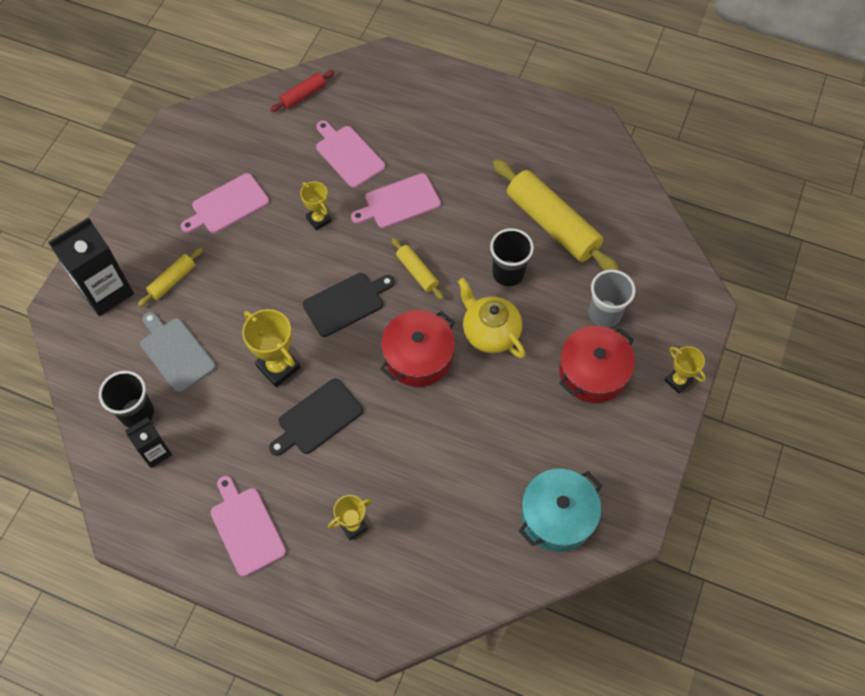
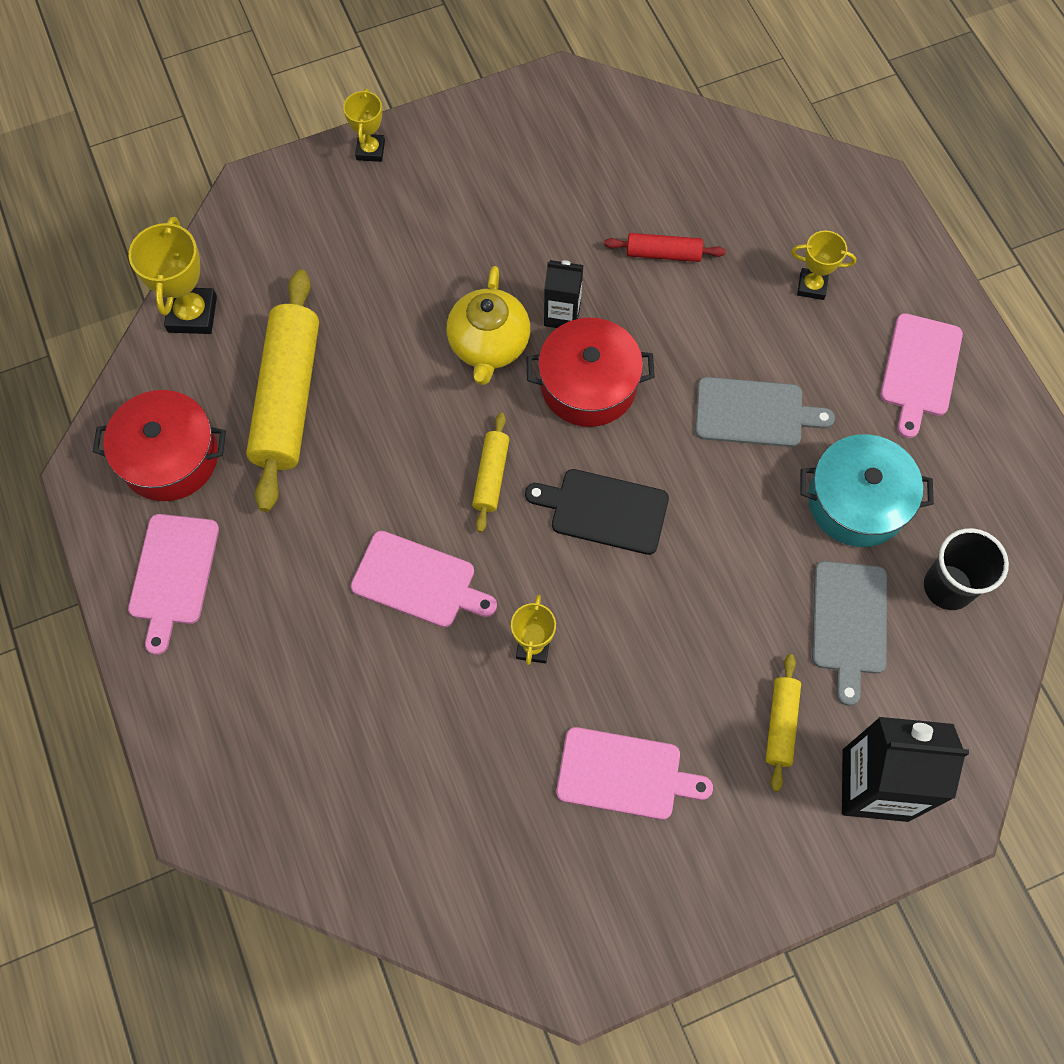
camera: 135 degrees left, 5 degrees up
(155, 452) = (958, 524): black carton -> black carton (562, 315)
(172, 281) = (781, 724): yellow rolling pin -> yellow rolling pin turned 75 degrees counterclockwise
(278, 367) = (746, 503): yellow trophy -> yellow trophy (192, 314)
(303, 95) = (369, 863): red rolling pin -> red rolling pin (663, 253)
(317, 418) = (754, 413): black cutting board -> grey cutting board
(348, 155) = (408, 707): pink cutting board -> pink cutting board (173, 574)
(508, 273) = (398, 388): black cup -> none
(557, 516) = (615, 142): turquoise pot -> turquoise pot (857, 502)
(593, 372) = (437, 223): red pot -> red pot (170, 457)
(604, 314) = (356, 263): grey cup -> none

